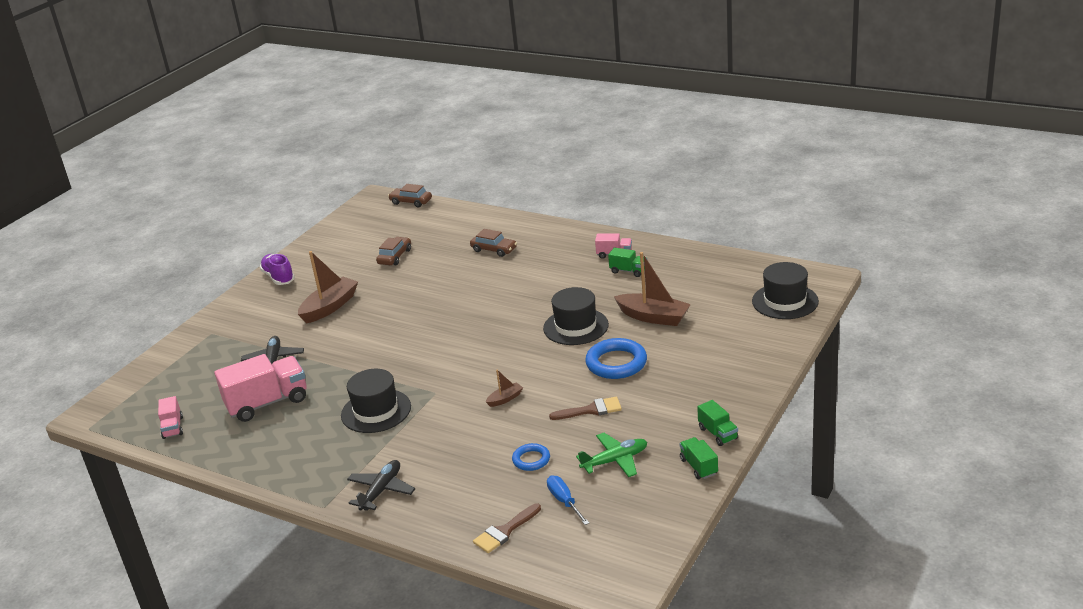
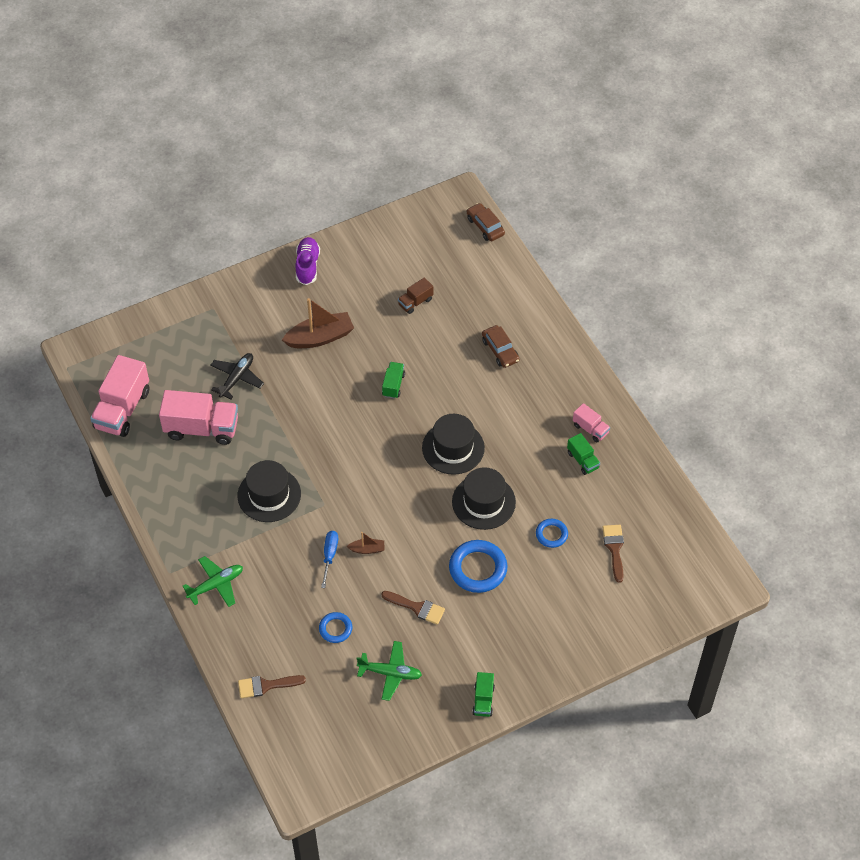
camera: 30 degrees right, 25 degrees up
(173, 427) = (122, 409): pink truck -> pink truck, size x1.99
(381, 491) = (216, 585): black plane -> green plane
(395, 256) = (415, 302): brown car -> brown truck
(564, 501) = (325, 687): blue screwdriver -> blue screwdriver (329, 556)
(653, 317) = (551, 534): brown boat -> blue ring
(698, 466) = (441, 722): green truck -> green truck (393, 385)
(713, 301) = (614, 549): none -> brown brush
(785, 301) = (670, 592): black hat -> black hat (453, 448)

